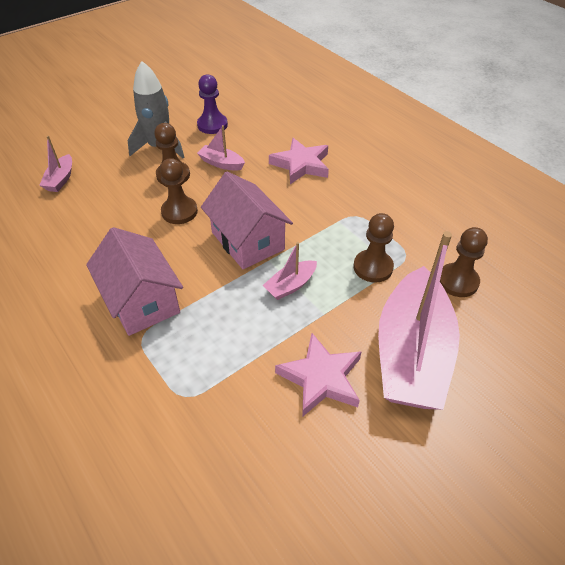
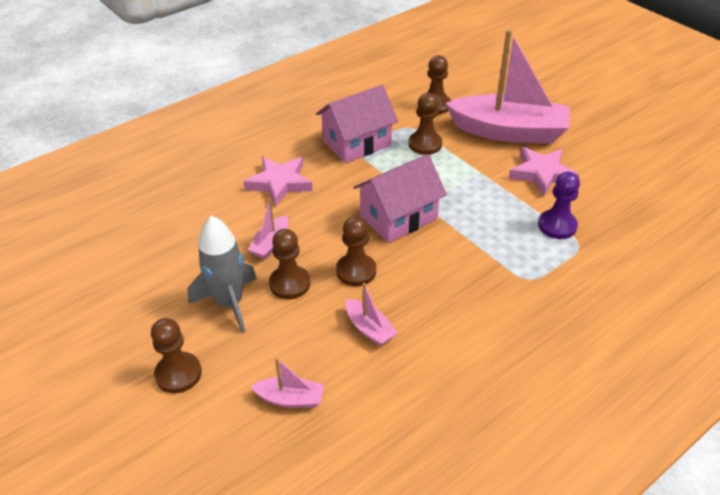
camera: 90 degrees left, 5 degrees down
(102, 131) = (178, 374): none -> brown pawn
(142, 301) = (487, 284): pink house -> pink house (357, 143)
(212, 125) = (188, 257): purple pawn -> purple pawn (557, 226)
(290, 285) = (452, 189): pink boat -> pink boat (369, 329)

